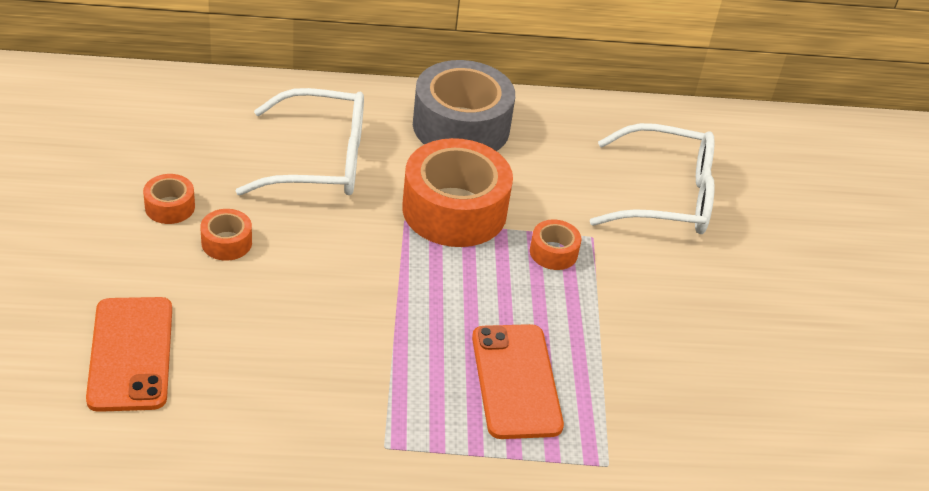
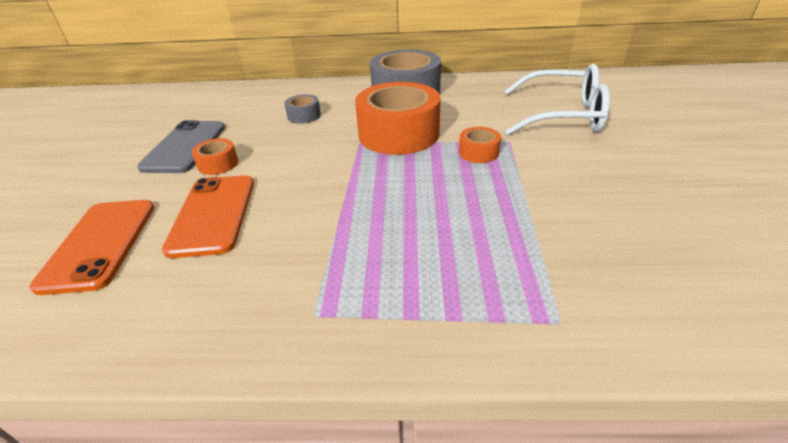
camera: 10 degrees right, 5 degrees down
(170, 207) = (185, 147): orange tape -> grey phone
(321, 160) = (304, 116): white glasses -> grey tape
(515, 381) = (451, 246): orange phone -> orange phone (213, 214)

